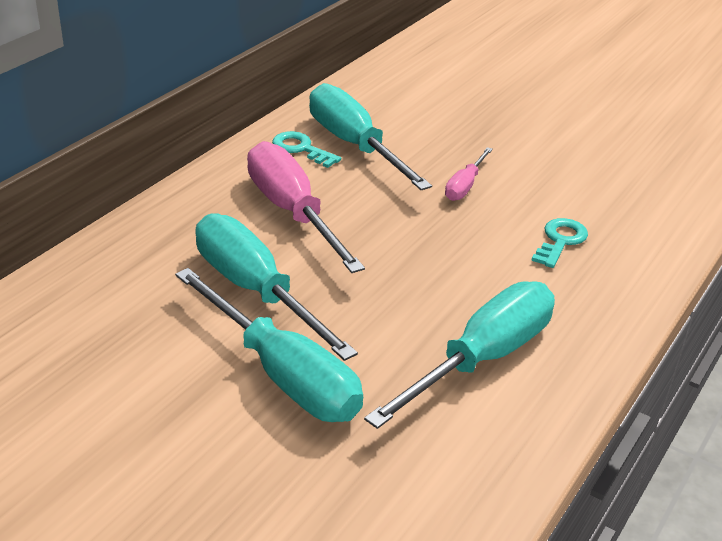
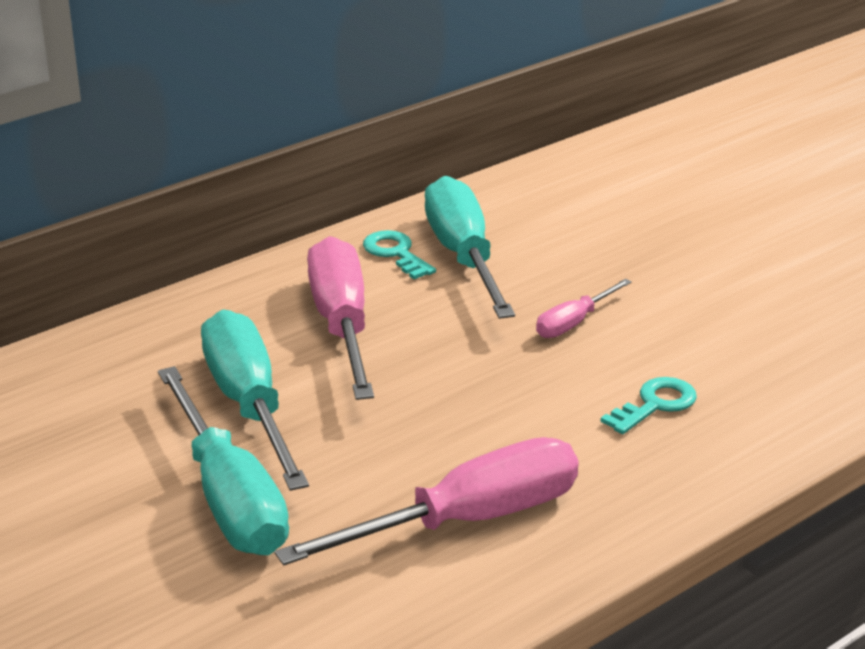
camera: 20 degrees right, 5 degrees down
(481, 359) = (466, 521): turquoise screwdriver -> pink screwdriver

